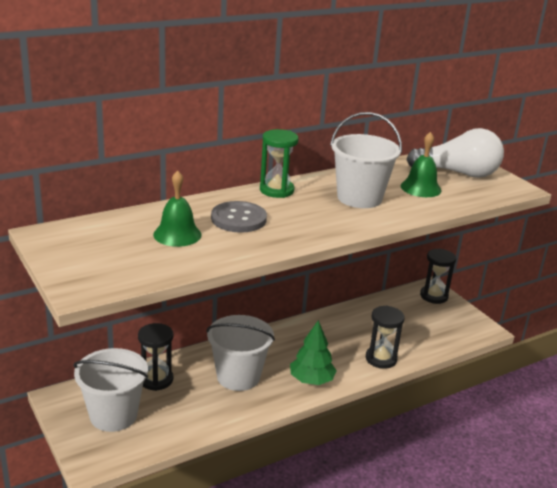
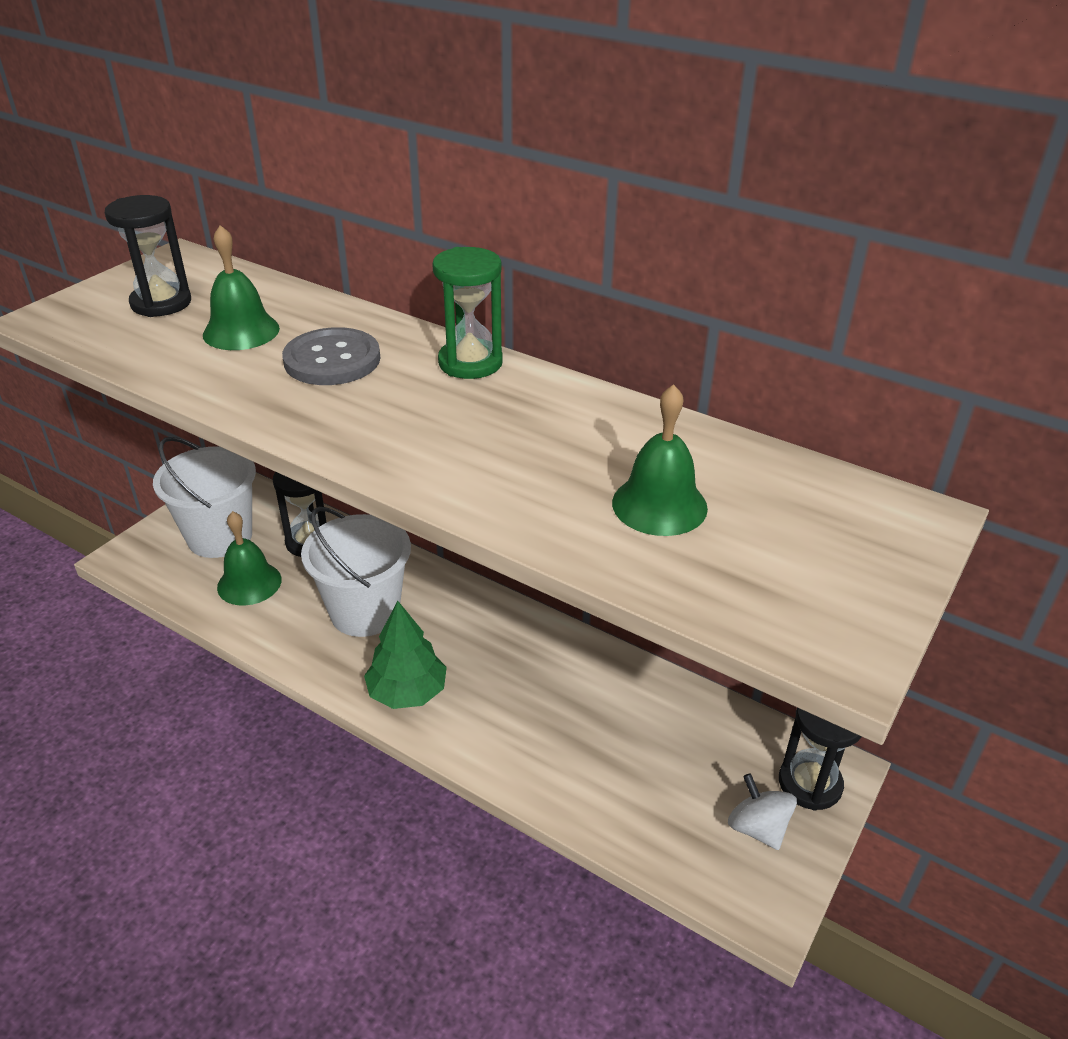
camera: 65 degrees right, 10 degrees up
(173, 413) = (249, 583): none -> green bell
(359, 198) = (528, 445): white bucket -> none
(381, 359) = (528, 762): black hourglass -> black hourglass (161, 303)
(448, 316) = (757, 828): none -> white spinning top
(458, 173) = (807, 540): white light bulb -> none

